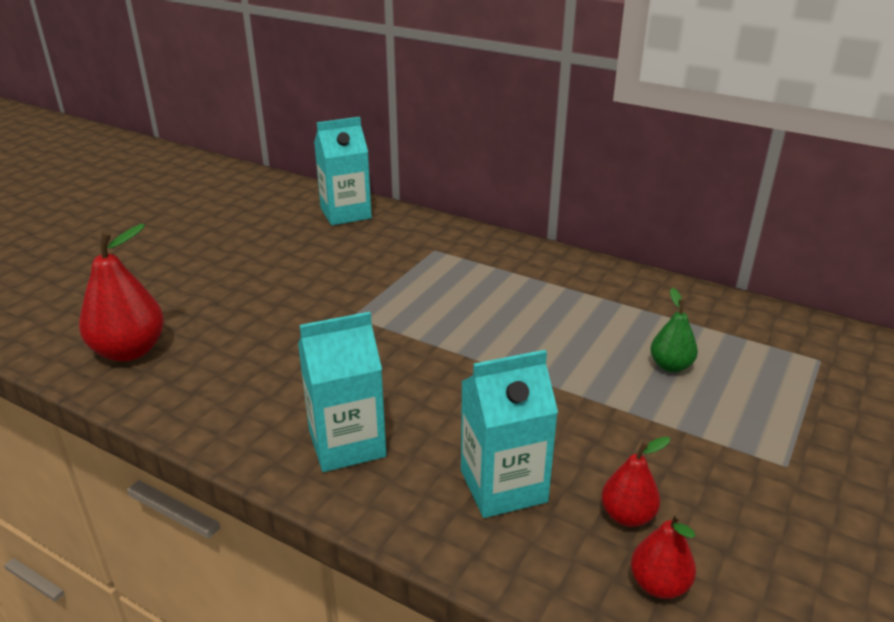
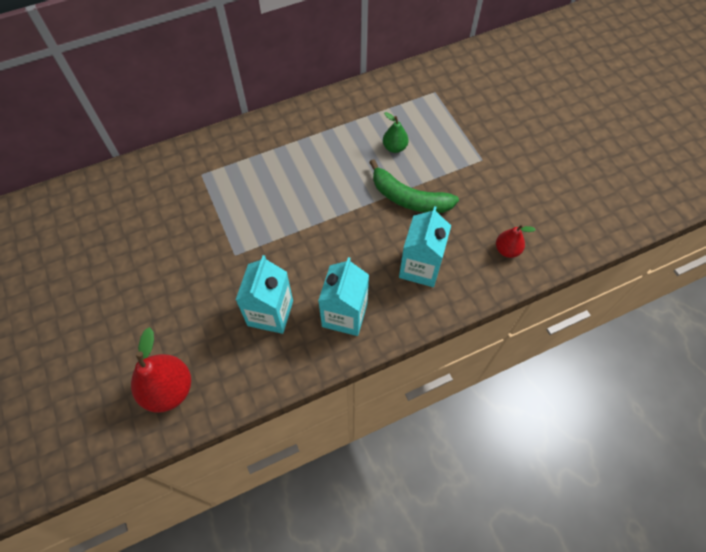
camera: 55 degrees left, 30 degrees up
(345, 213) = (107, 194): turquoise carton -> turquoise carton (270, 313)
(607, 418) = (408, 198): none -> green banana
(627, 516) = (468, 234): red pear -> none

